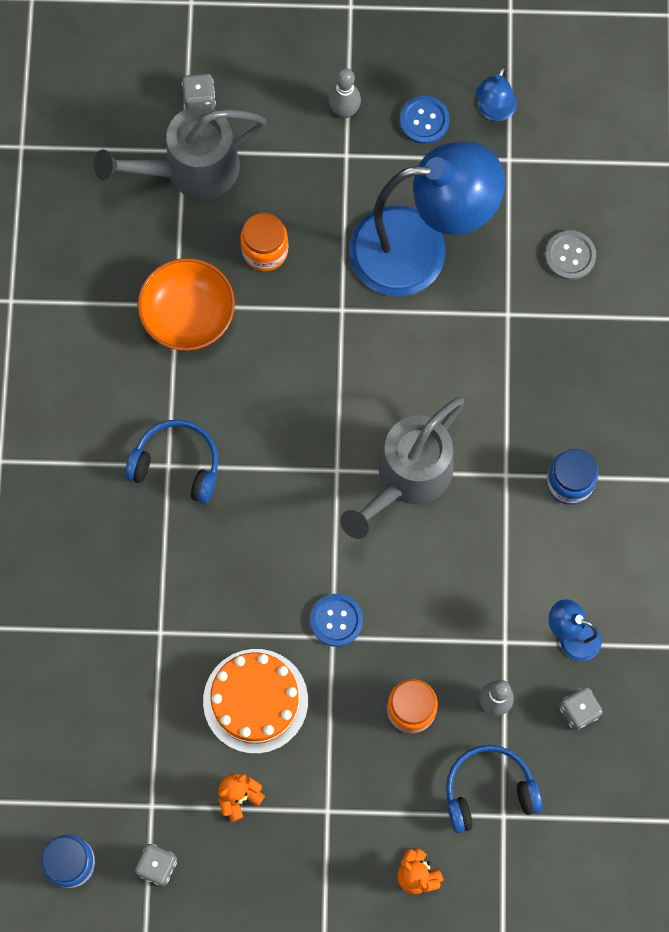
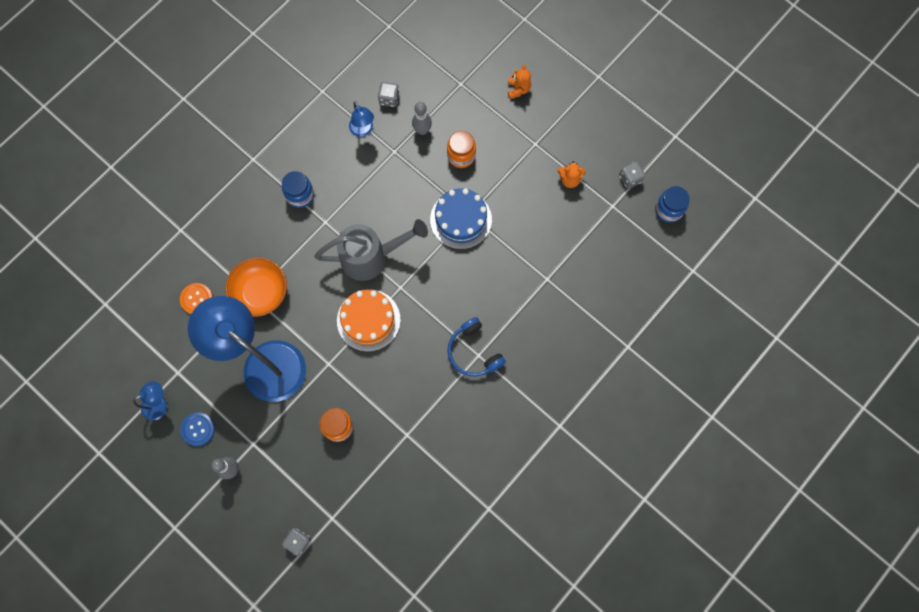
camera: 140 degrees left, 0 degrees up
(188, 314) = (405, 424): orange bowl -> orange bowl (260, 292)
(191, 170) = (337, 504): grey watering can -> none
(255, 701) = (528, 214): orange cake -> orange cake (368, 320)
(336, 620) = (461, 219): blue button -> blue cake
(488, 790) = (457, 98): blue headphones -> none
(570, 256) = (196, 299): grey button -> orange button

